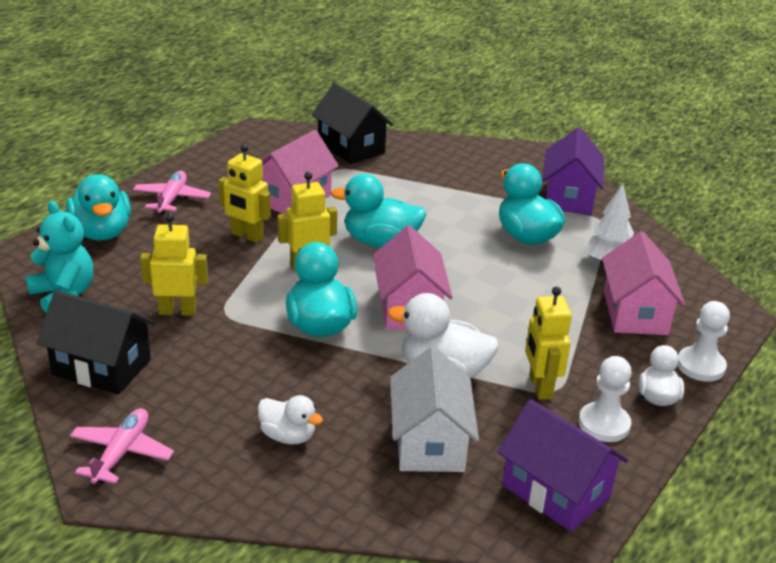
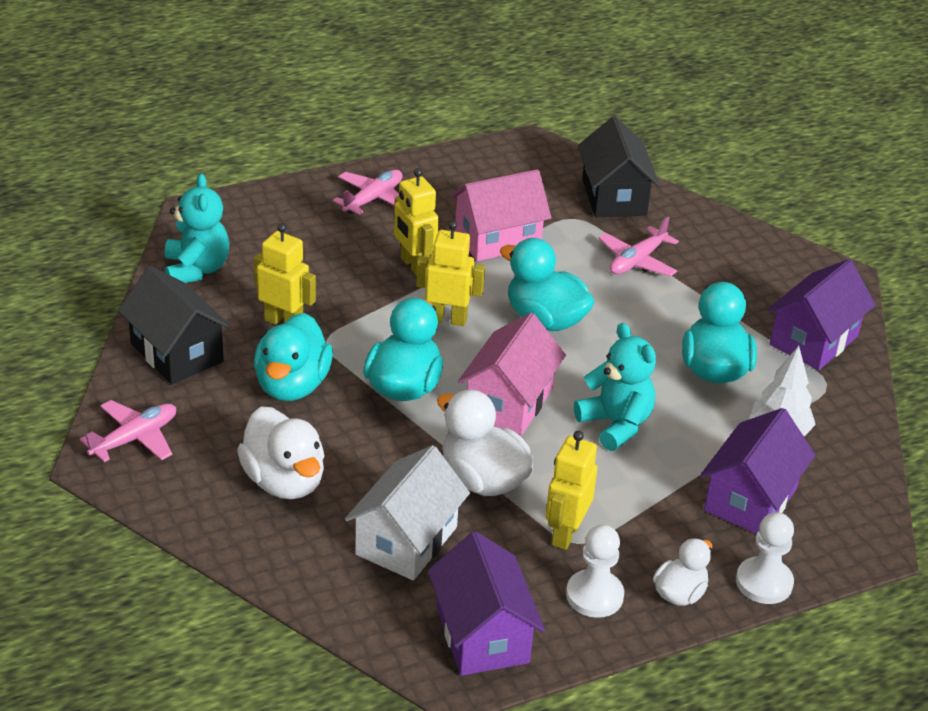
camera: 30 degrees right, 5 degrees up
(102, 232) = (278, 214): turquoise duck -> turquoise duck (292, 385)
(288, 436) = (284, 481): white duck -> white duck, size x1.67
(406, 183) = (637, 261): none -> pink plane
(498, 296) = (616, 424): none -> turquoise teddy bear
(635, 313) = (750, 499): pink house -> purple house

